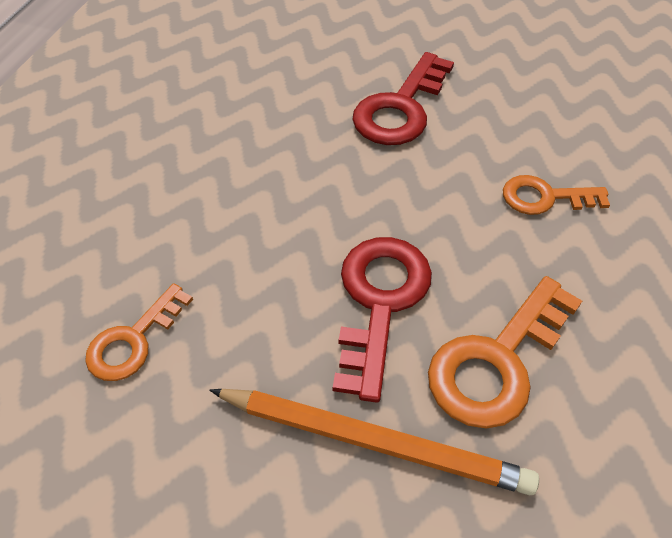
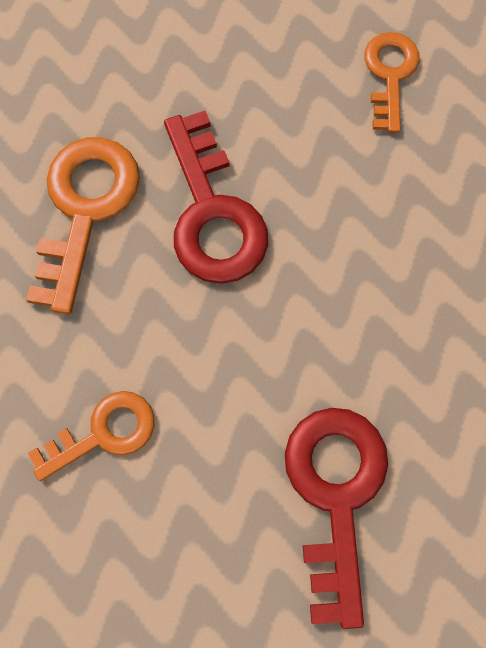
camera: 150 degrees right, 20 degrees up
(373, 440) = (154, 98): orange pencil -> none

